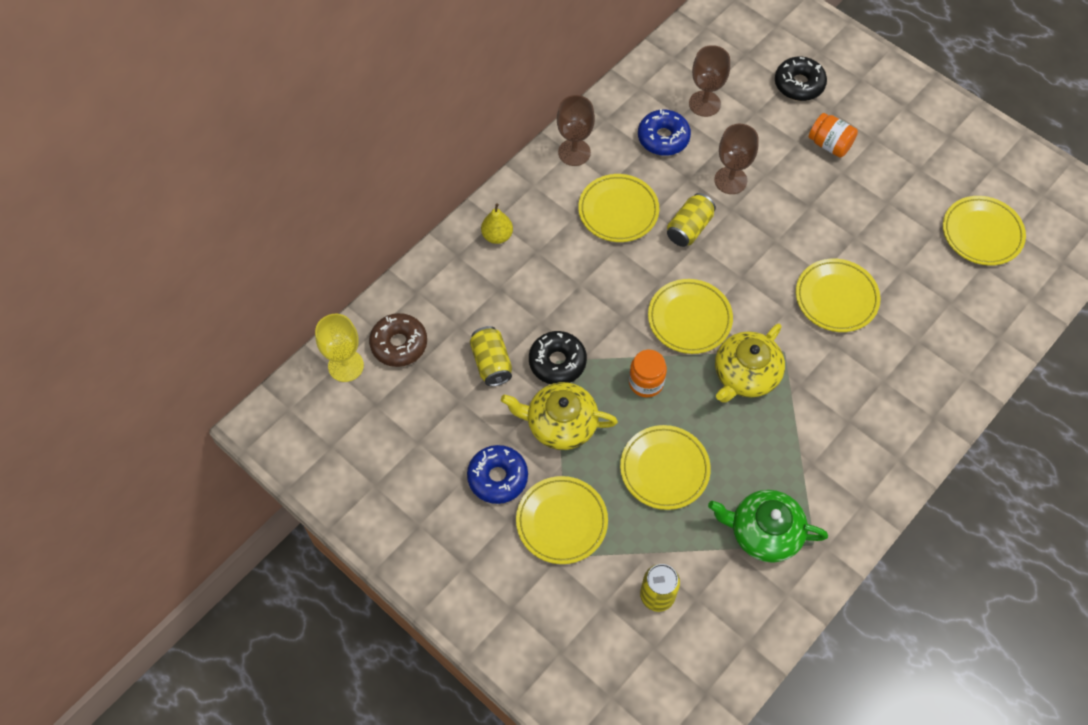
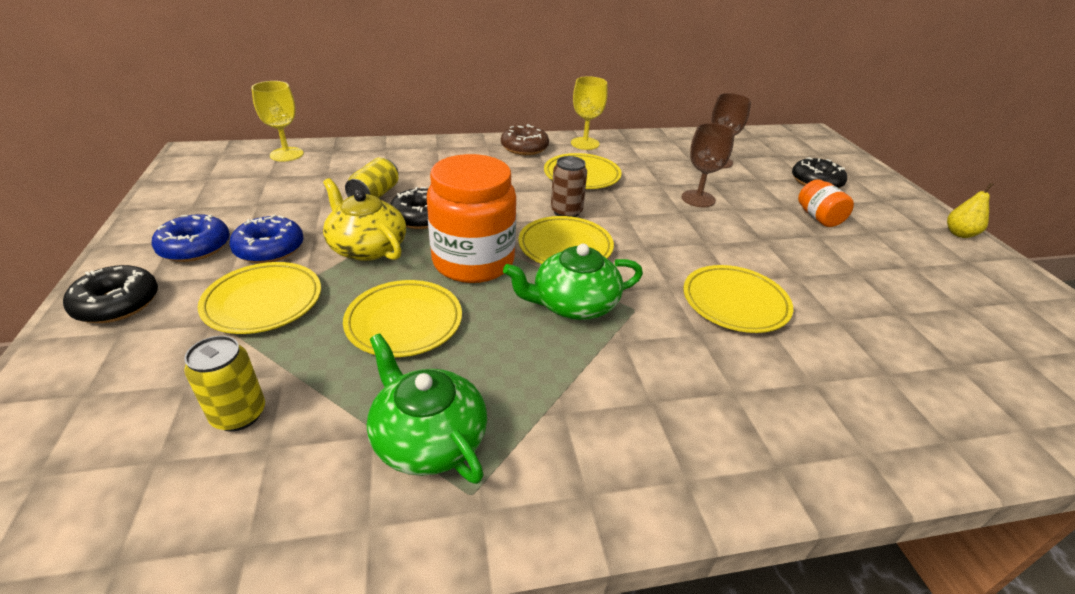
camera: 35 degrees right, 25 degrees down
(399, 344) = (334, 161): brown donut -> brown donut (524, 148)
(476, 595) = (117, 304): none -> black donut
(497, 236) = (477, 151): yellow pear -> yellow pear (959, 234)
(574, 152) = (585, 143): brown goblet -> yellow goblet
(646, 382) = (473, 262): orange jar -> orange jar, size x2.01
(652, 274) = (566, 212): none -> brown can
(663, 138) = (663, 162): blue donut -> blue donut (195, 247)
(689, 228) = (630, 205): yellow can -> none
(745, 374) = (573, 304): yellow teapot -> green teapot
(982, 233) = (972, 340): yellow plate -> none

